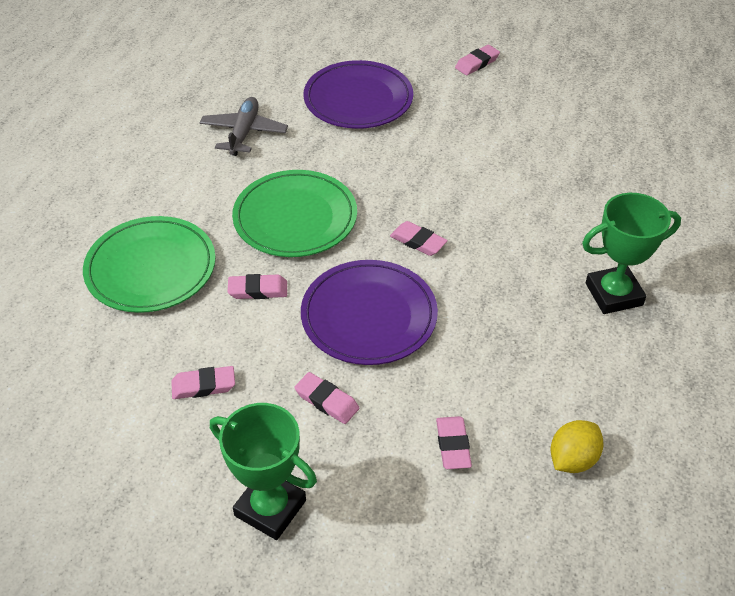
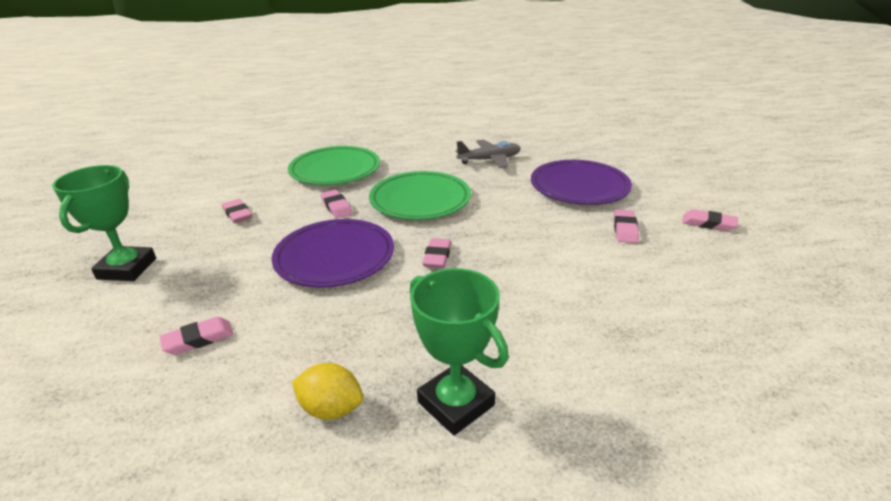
camera: 65 degrees right, 15 degrees down
(327, 401) = (236, 263): pink eraser -> pink eraser (625, 229)
(572, 459) = (190, 429): yellow lemon -> yellow lemon (331, 408)

